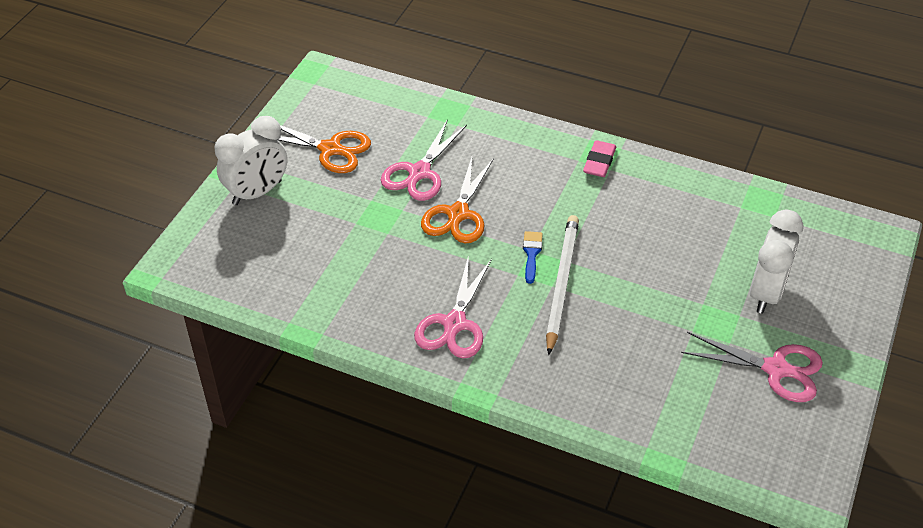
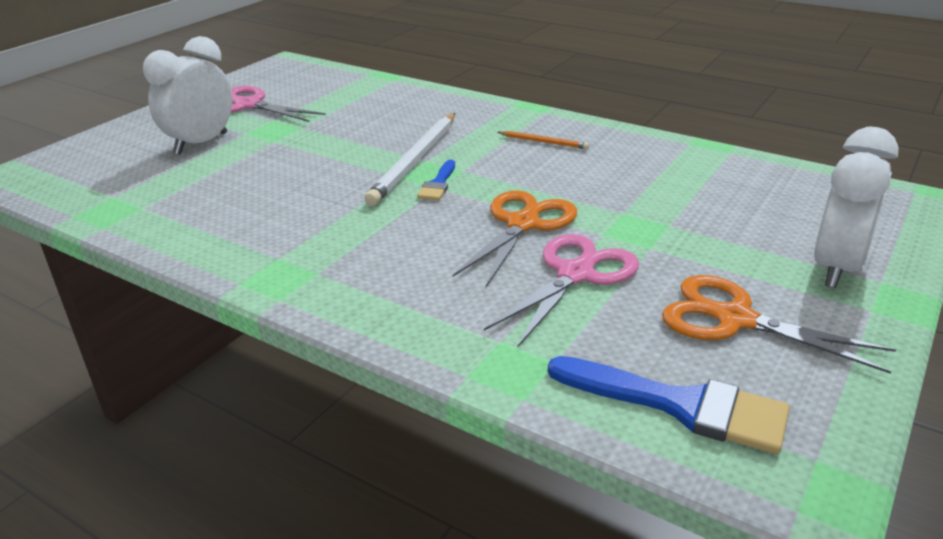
camera: 170 degrees left, 15 degrees down
(257, 192) = (837, 268): white clock -> white clock turned 150 degrees clockwise
(368, 100) = (680, 405): none -> blue brush
(454, 323) = (544, 142): pink scissors -> orange pencil
(599, 162) = (287, 267): pink eraser -> none

